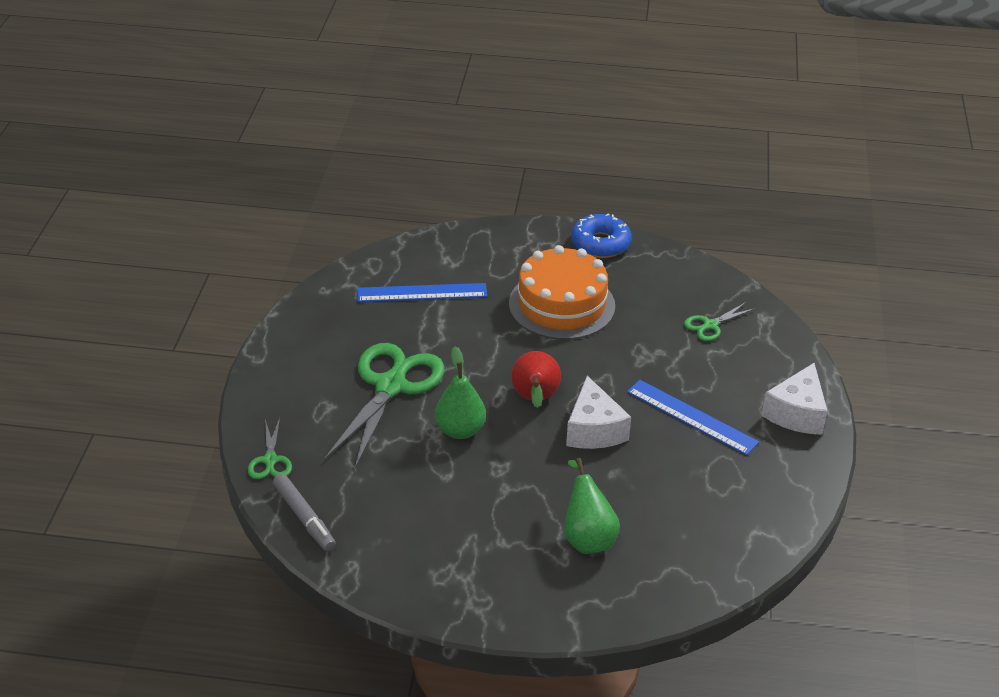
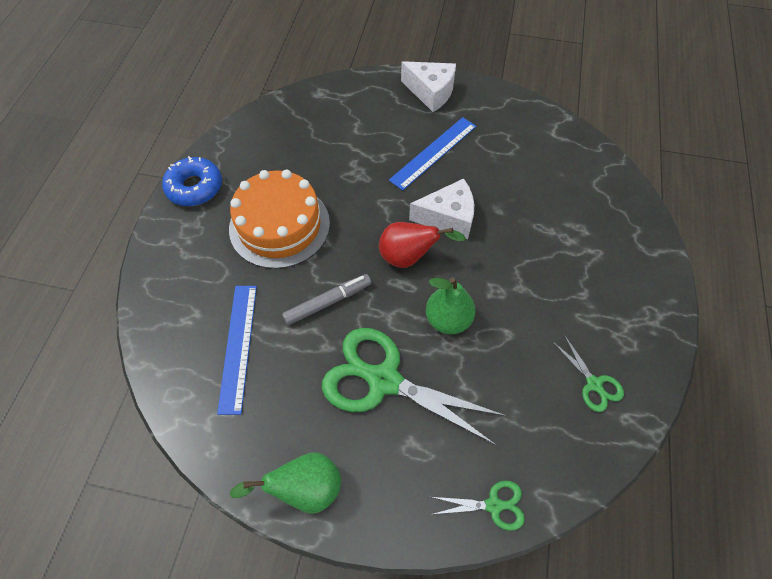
camera: 85 degrees left, 20 degrees up
(304, 517) = (572, 465): grey marker -> grey marker (328, 302)
(587, 537) = (571, 234): green pear -> green pear (305, 489)
(710, 325) = (324, 126): green scissors -> green scissors (594, 384)

